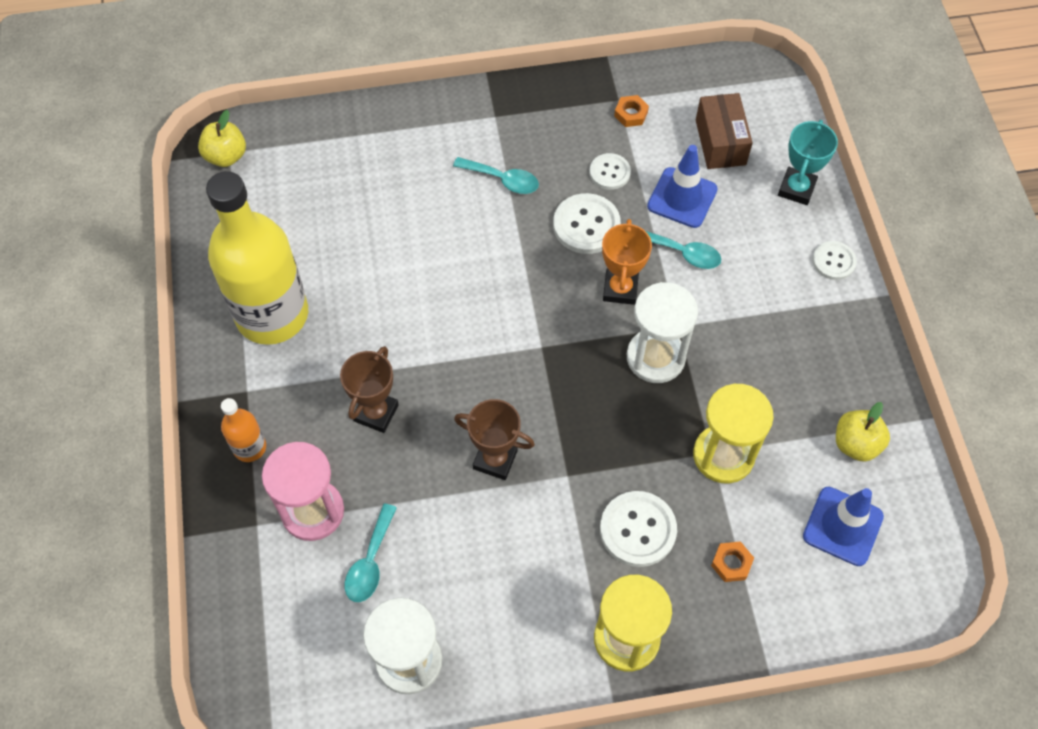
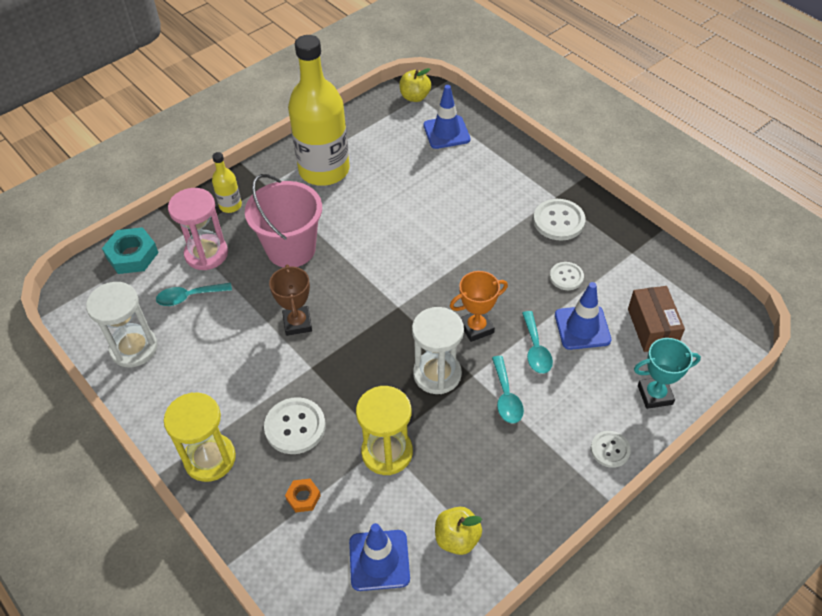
camera: 60 degrees right, 10 degrees down
(248, 602) = (132, 255): none -> turquoise nut
(249, 447) = (230, 205): orange bottle -> yellow bottle
(314, 158) = (446, 132): none -> blue traffic cone
(376, 413) = (291, 249): brown trophy -> pink bucket
(503, 180) = (509, 225): turquoise spoon -> turquoise spoon (506, 397)
(586, 225) = (512, 285): white button -> white button (558, 221)
(631, 114) = (626, 265): orange nut -> none
(720, 142) = (652, 328): brown box -> brown box turned 60 degrees counterclockwise

